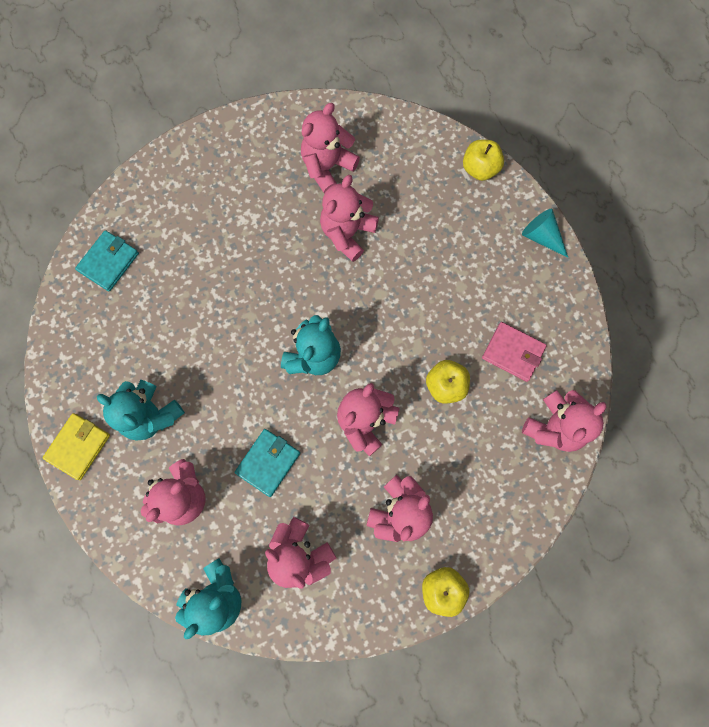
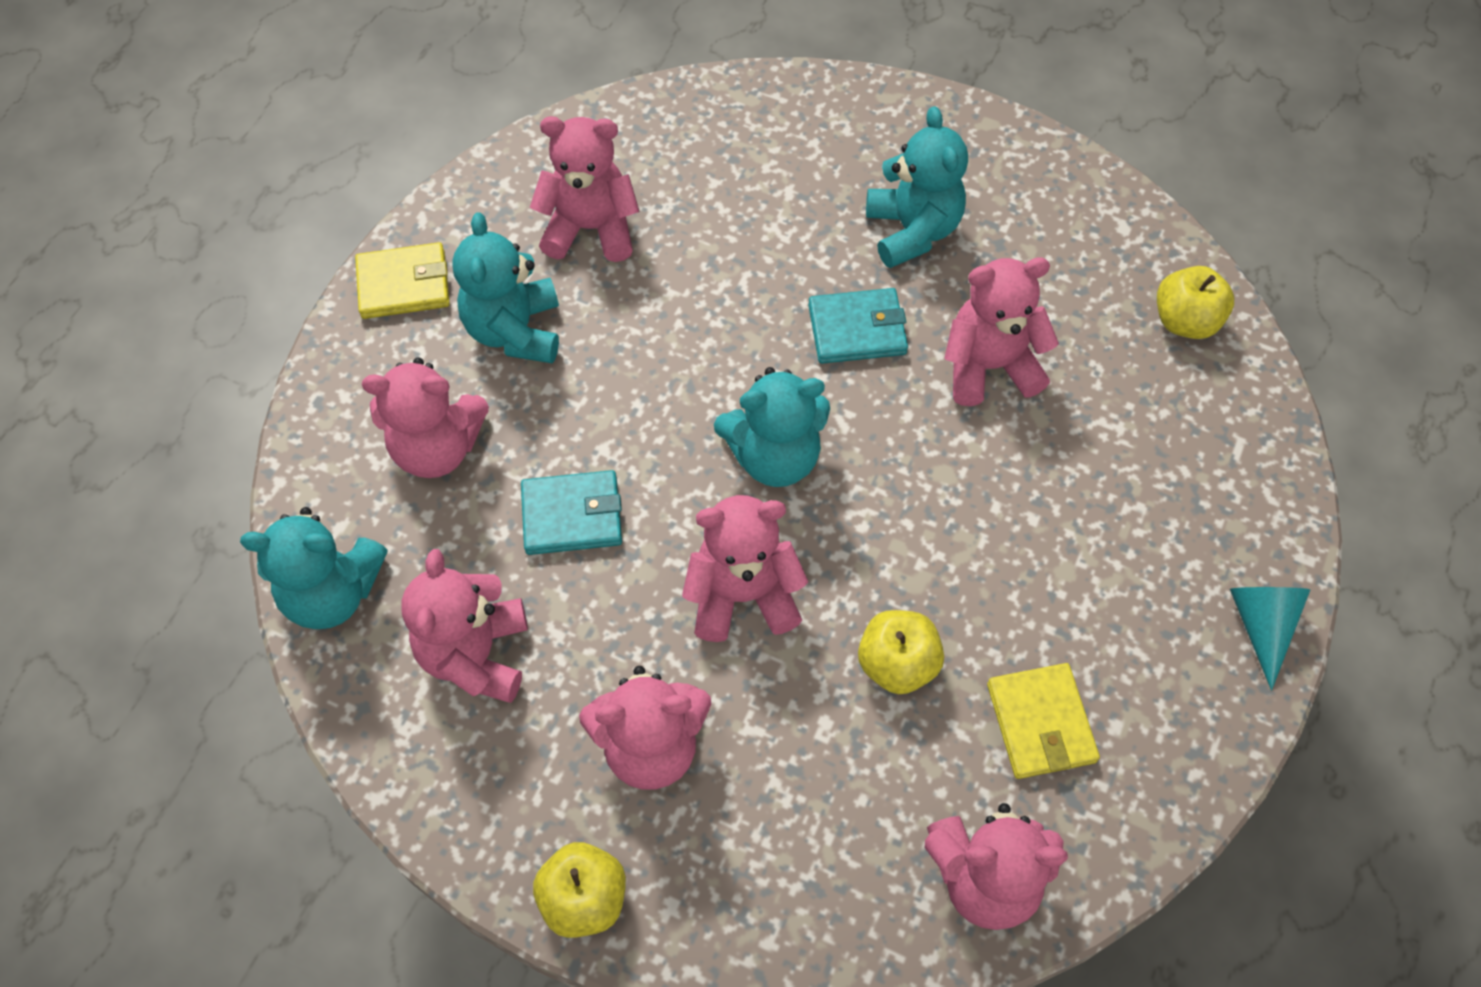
camera: 50 degrees right, 15 degrees down
(109, 262) = (672, 138): turquoise wallet -> turquoise wallet (857, 329)
(254, 204) = (912, 231): none -> turquoise teddy bear
(327, 166) = (1055, 272): pink teddy bear -> pink teddy bear (590, 229)
(480, 168) = (1268, 460): yellow apple -> yellow apple (1185, 321)
(513, 352) = (1040, 723): pink wallet -> yellow wallet

